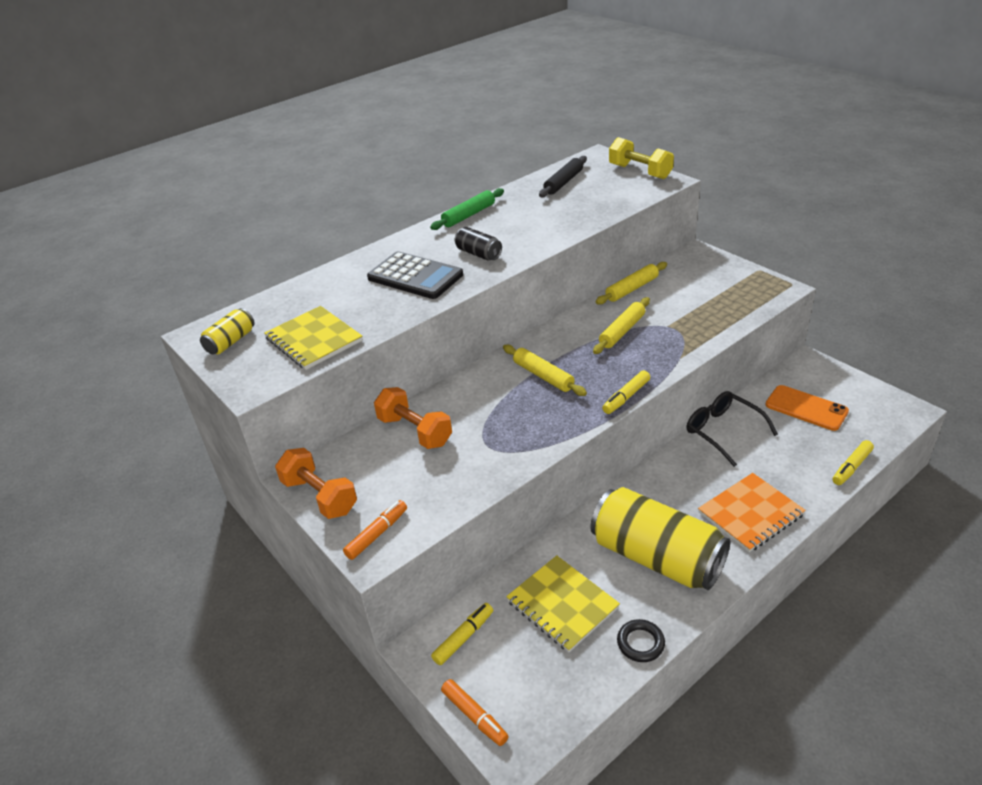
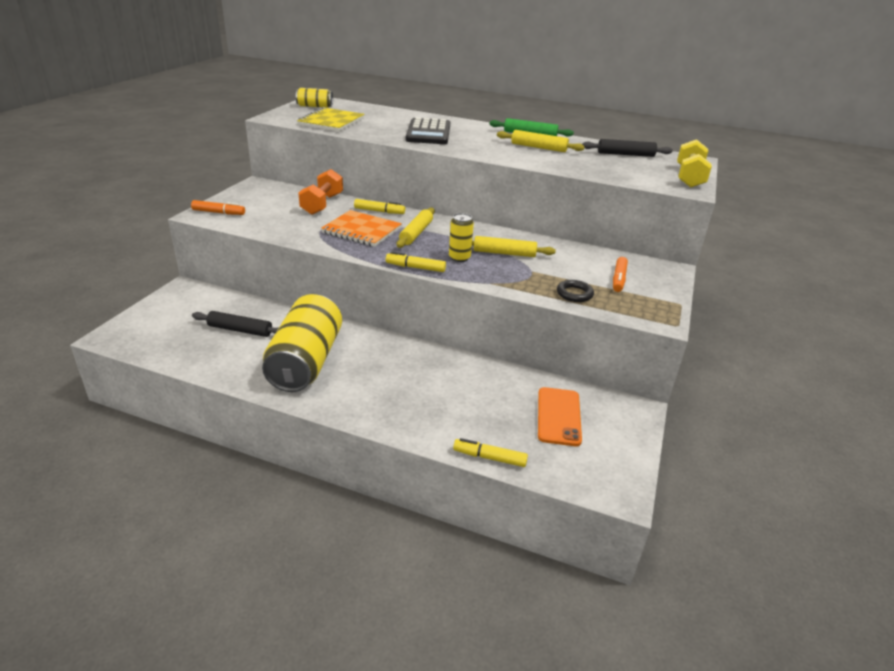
camera: 55 degrees right, 5 degrees down
(320, 496) = (245, 191): orange dumbbell -> none
(463, 637) = (198, 300): yellow marker -> yellow marker (379, 211)
(474, 716) = (135, 317): orange marker -> orange marker (619, 279)
(478, 254) = (478, 144): black can -> none
(562, 604) = (240, 330): yellow notebook -> black rolling pin
(618, 362) = (459, 258): none -> yellow can
(632, 289) = (571, 248): yellow rolling pin -> yellow rolling pin (538, 147)
(640, 643) = (215, 369): black ring -> black ring (574, 294)
(723, 431) = (482, 371): black glasses -> none
(750, 514) = (383, 402): orange notebook -> orange notebook (361, 230)

